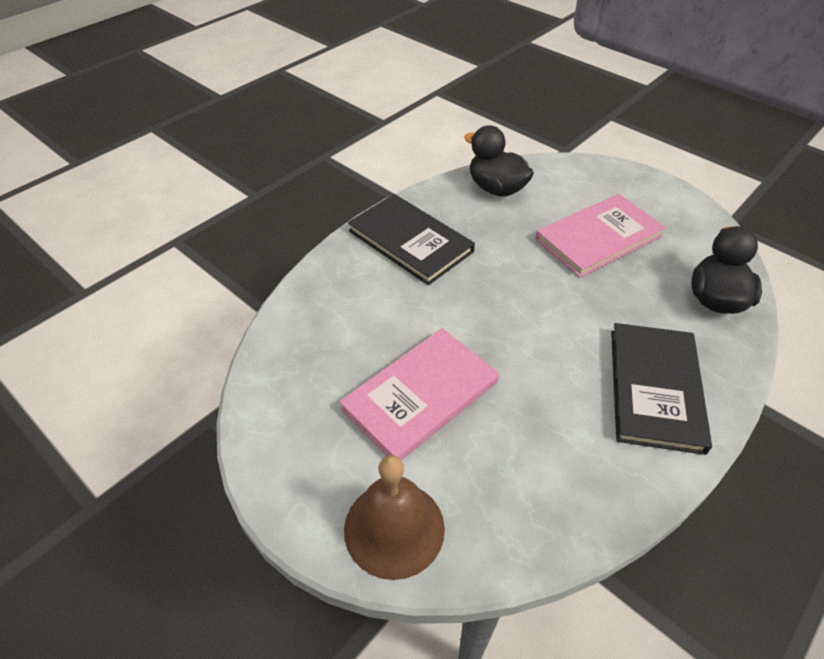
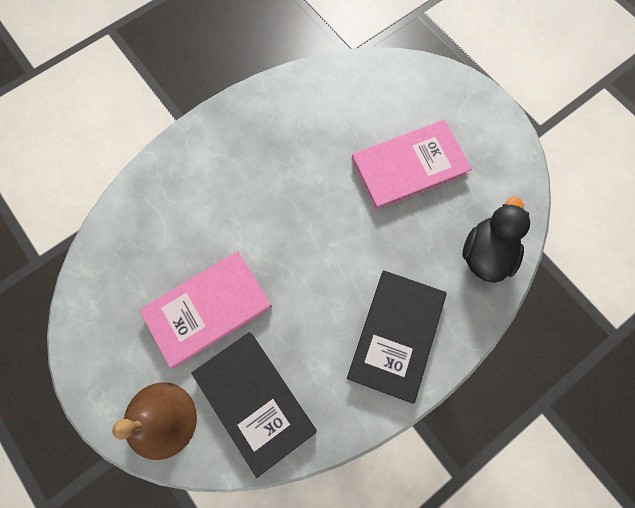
camera: 10 degrees right, 25 degrees up
(410, 241) = (240, 143): black book -> black book (254, 401)
(496, 188) = (335, 90): black duck -> none

